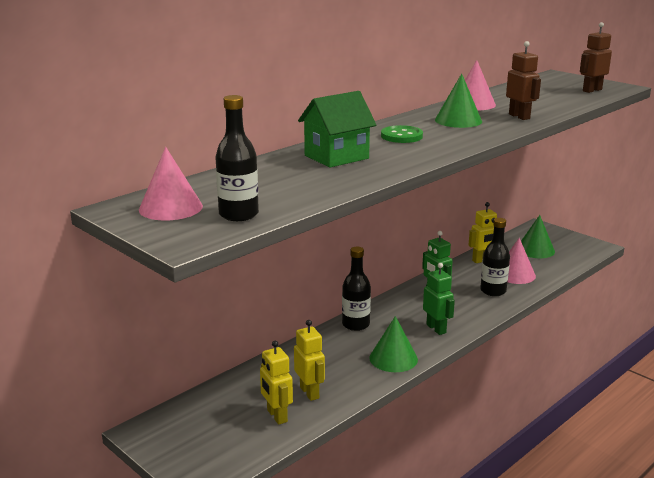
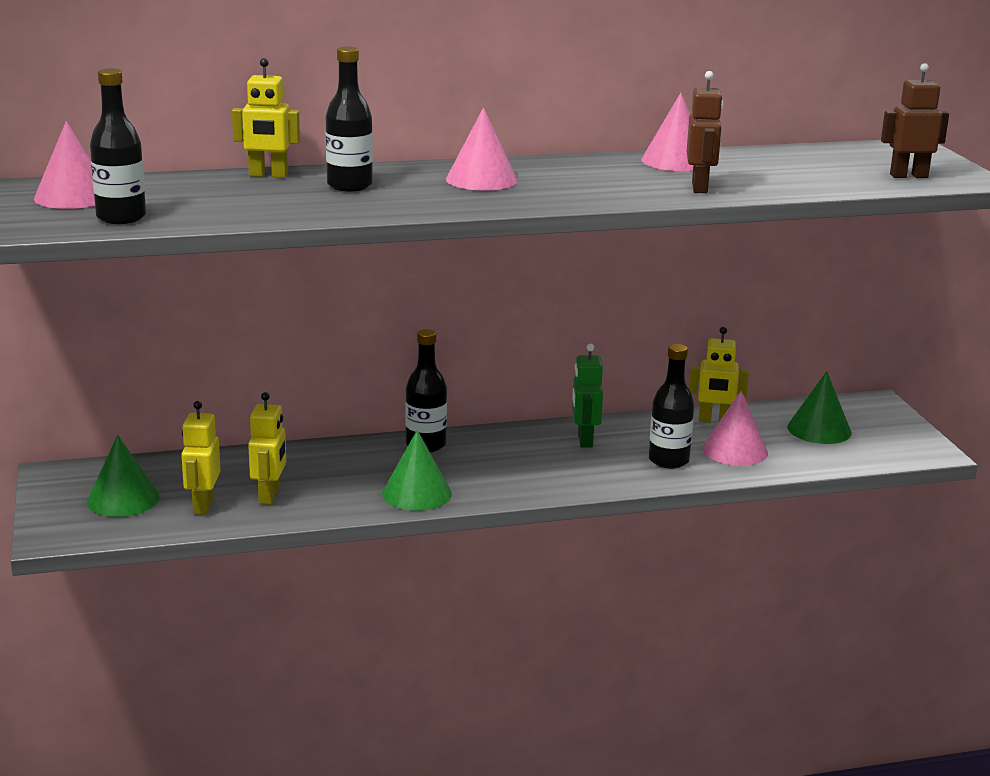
camera: 30 degrees right, 0 degrees up
(271, 161) = (268, 175): none -> yellow robot
(336, 157) = (349, 185): green house -> black bottle
(401, 136) = (481, 179): green button -> pink cone
(436, 329) = (520, 479): green robot -> none
(458, 120) = (601, 176): green cone -> green cone (123, 499)

